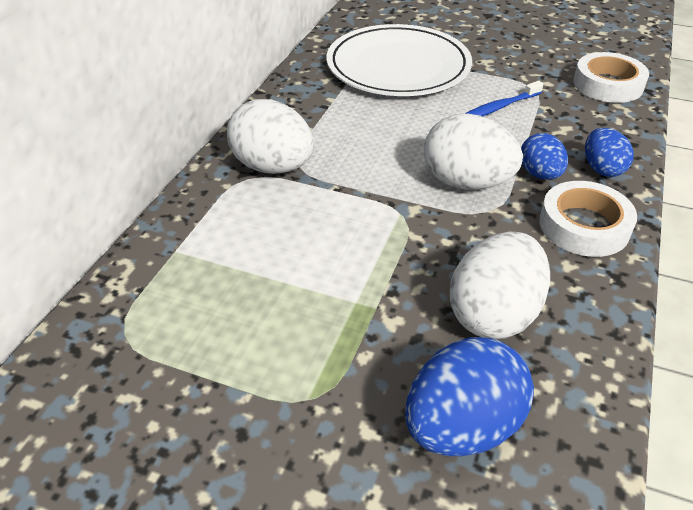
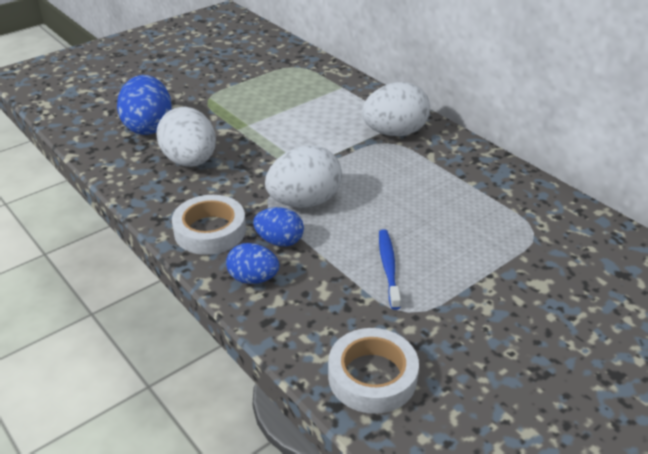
camera: 120 degrees right, 5 degrees down
(398, 66) = (509, 240): white plate -> none

